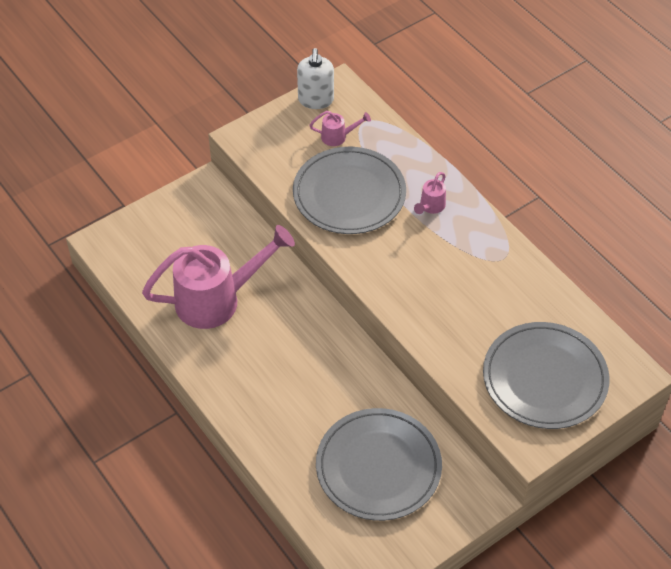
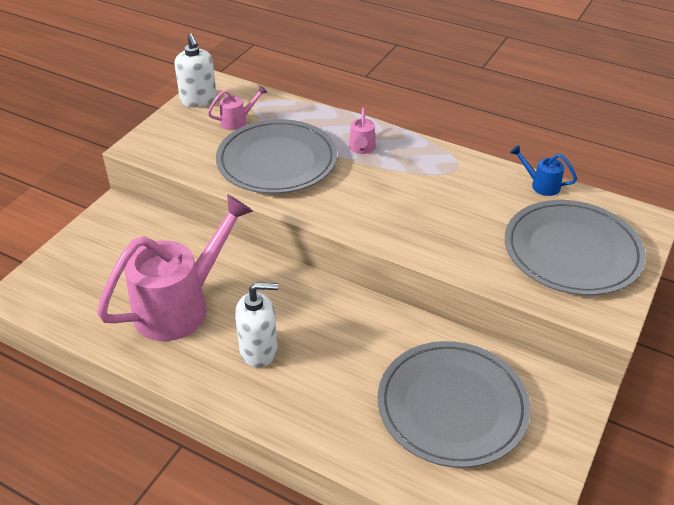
camera: 25 degrees left, 10 degrees down
(258, 362) = (259, 350): none -> white soap dispenser
(566, 303) = (541, 185): none -> blue watering can

